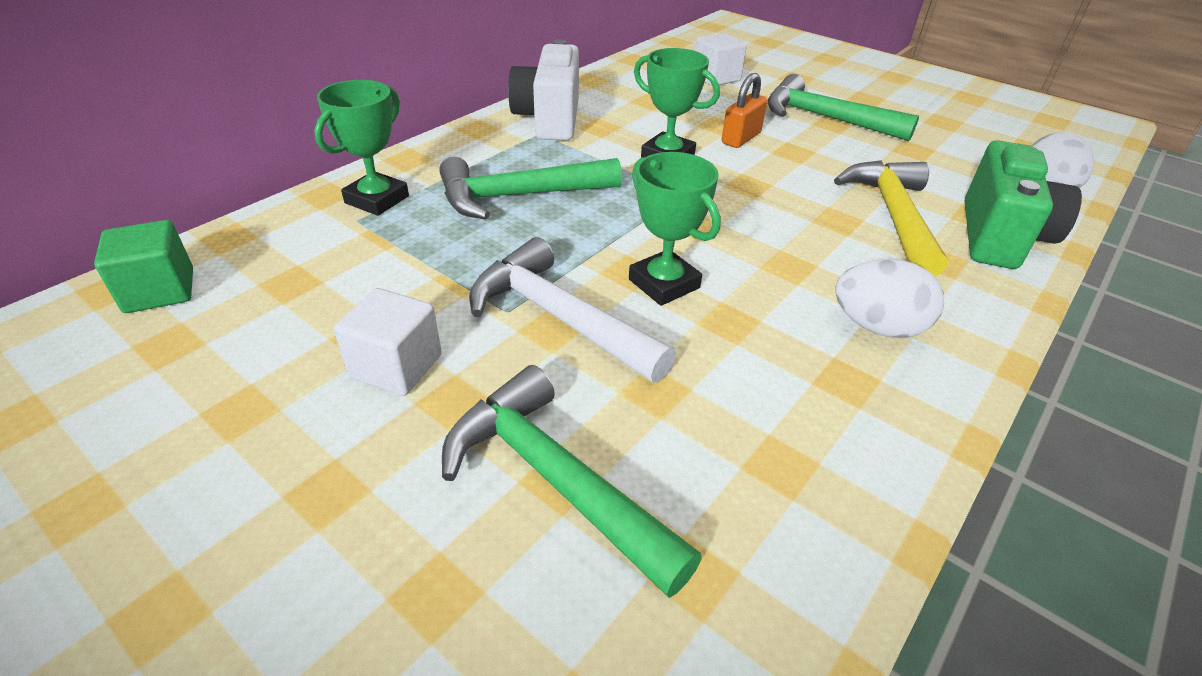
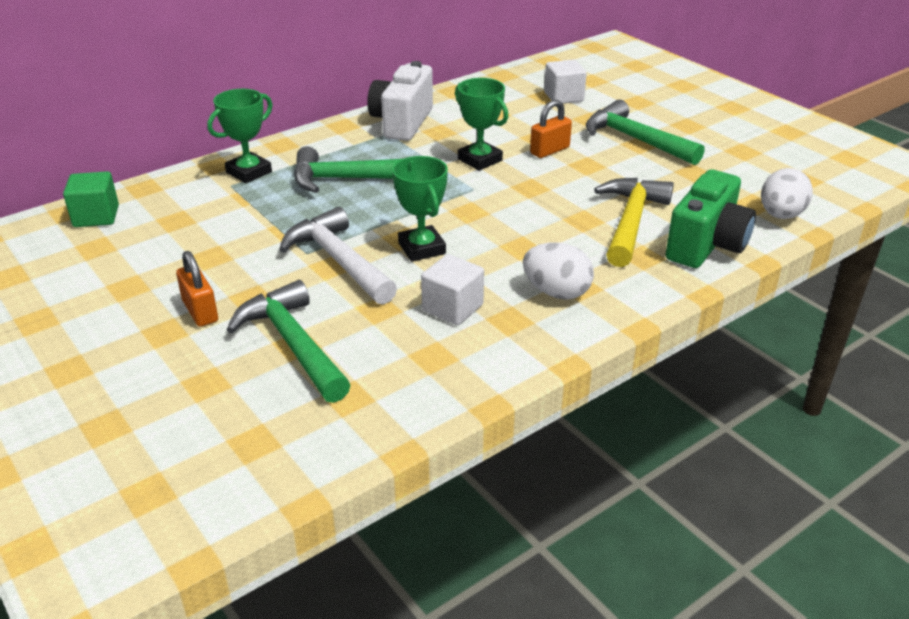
camera: 15 degrees right, 5 degrees down
(377, 439) = (200, 311): none -> orange padlock
(396, 366) = (224, 275): white cube -> white cube (452, 308)

